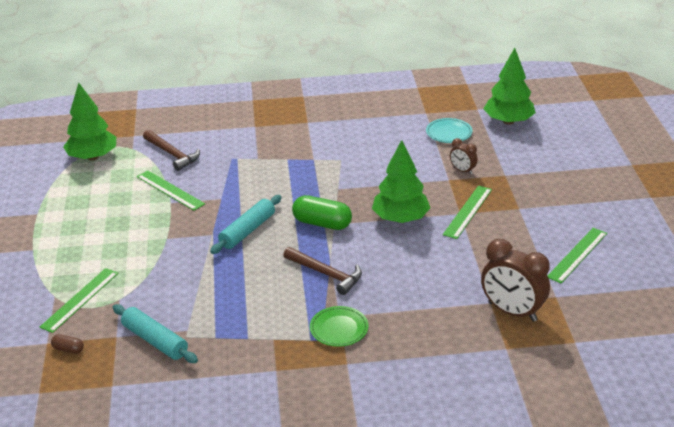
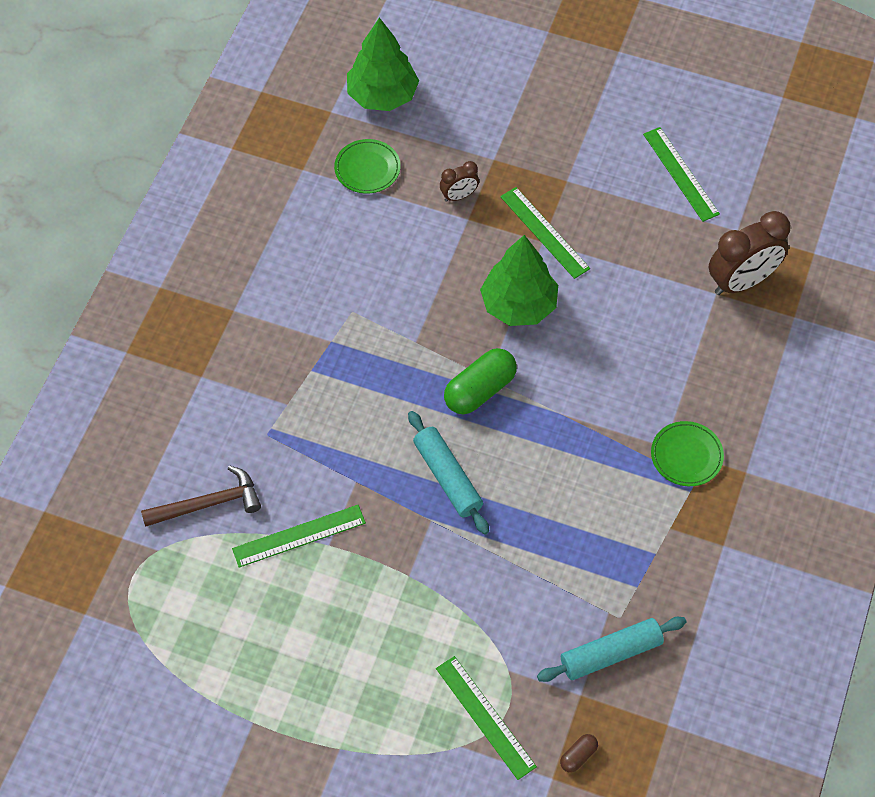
camera: 65 degrees left, 25 degrees up
(92, 157) = (147, 609): green tree -> none
(326, 274) = (582, 427): brown hammer -> none
(449, 133) = (367, 169): turquoise plate -> green plate

